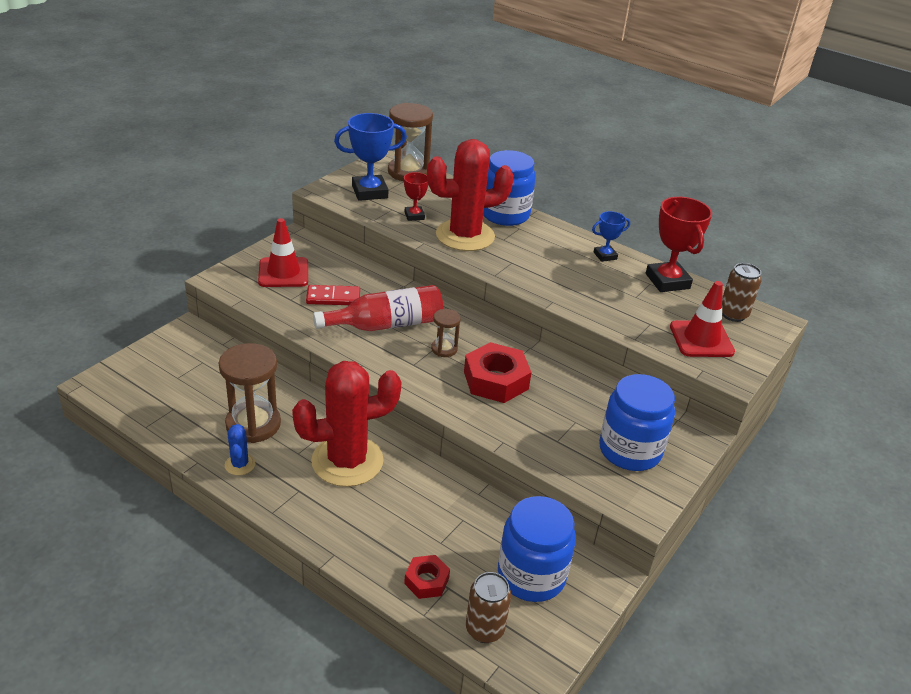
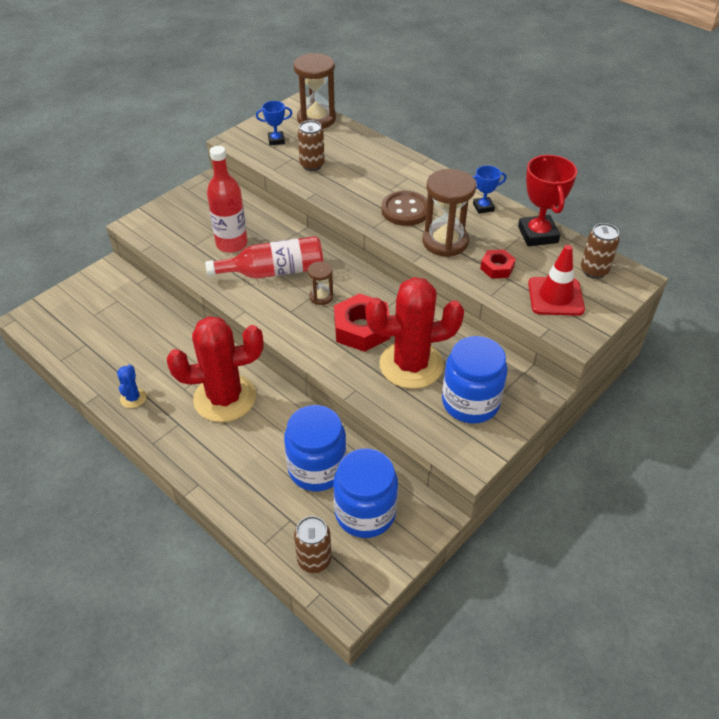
camera: 10 degrees right, 10 degrees up
(253, 424) = (150, 361): brown hourglass -> brown hourglass (445, 242)
(283, 273) = (192, 218): red traffic cone -> none
(333, 297) = (232, 244): red domino -> red bottle
(370, 192) = (276, 140): blue trophy -> blue trophy, size x0.55
(414, 216) = (312, 165): red trophy -> brown can
(426, 581) = (272, 513): red nut -> red nut (497, 268)
(465, 236) = (354, 186): red cactus -> red cactus (411, 365)
(505, 214) = (397, 163): blue jar -> blue jar (317, 468)
(524, 259) = (405, 210): none -> brown button

